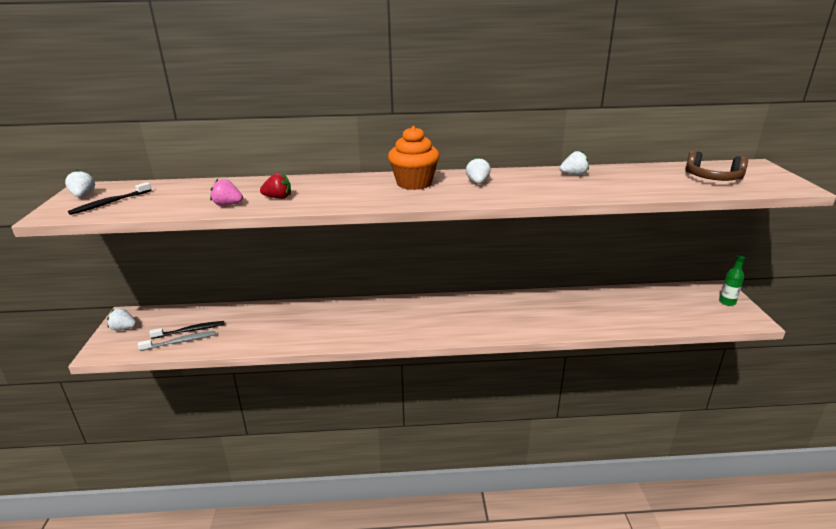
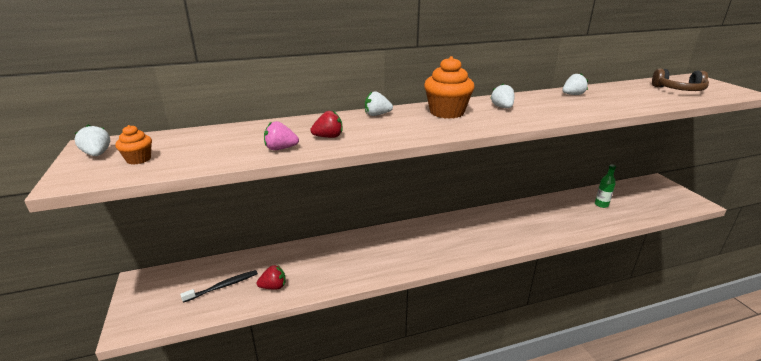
camera: 15 degrees left, 0 degrees up
(110, 203) = (138, 159): black toothbrush -> orange cupcake
(124, 328) = (144, 295): white strawberry -> white strawberry (377, 115)
(180, 342) = (218, 300): grey toothbrush -> none
(232, 337) = (273, 287): none -> red strawberry
(727, 302) = (671, 191): green bottle -> green bottle (601, 205)

